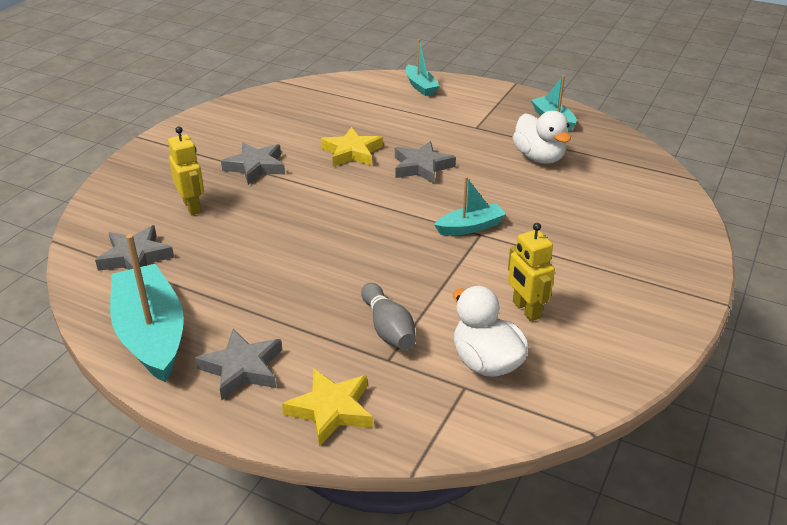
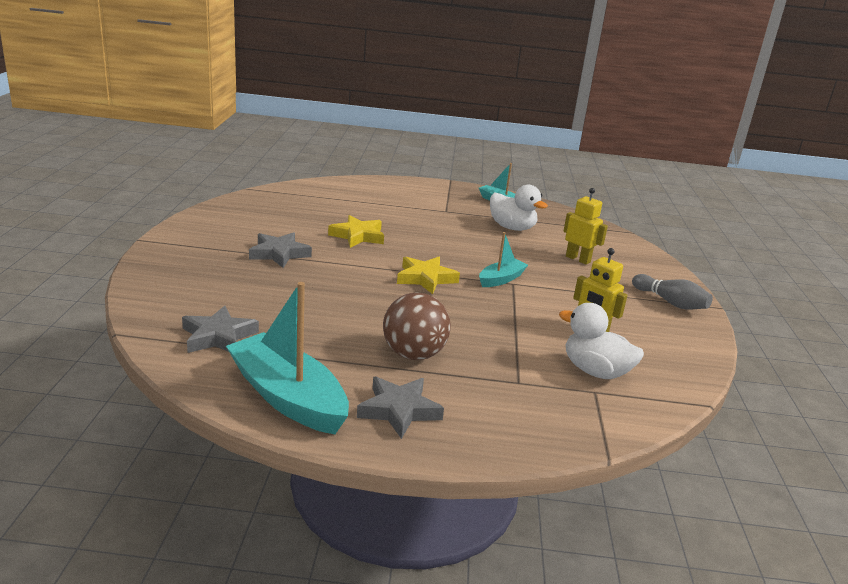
camera: 25 degrees left, 10 degrees down
(192, 207) = (243, 290): yellow robot -> yellow robot (578, 259)
(303, 307) = (413, 354): none -> brown ball
(331, 410) = (504, 428): yellow star -> yellow star (426, 278)
(388, 328) = (499, 359): grey bowling pin -> grey bowling pin (670, 302)
(420, 86) = (376, 186): turquoise boat -> none
(422, 167) = (426, 241): grey star -> none

